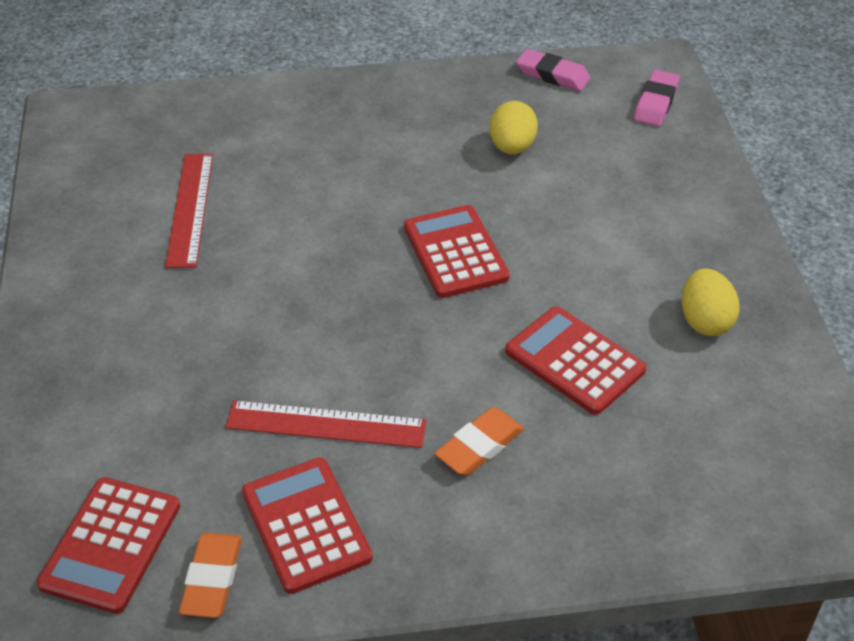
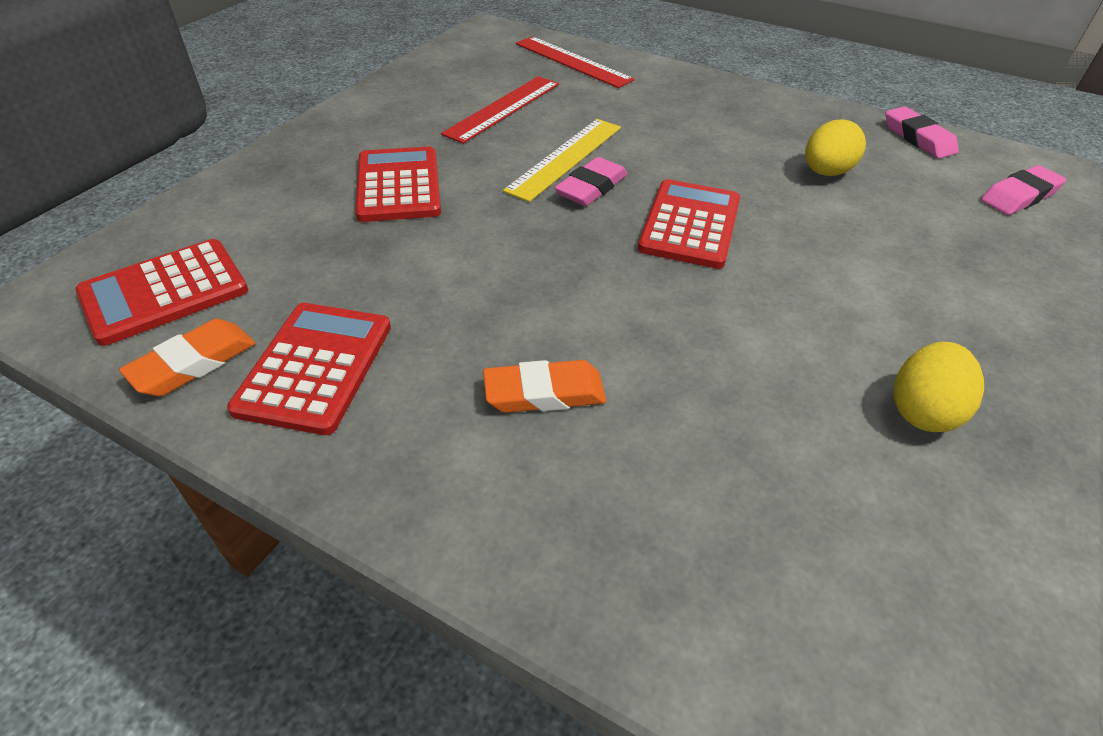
camera: 35 degrees right, 0 degrees up
(300, 237) = (565, 158): none -> yellow ruler
(326, 424) = (428, 297): red ruler -> red ruler (572, 61)
(350, 256) = (591, 187): none -> pink eraser
(574, 361) = (724, 370): red calculator -> red calculator (398, 185)

